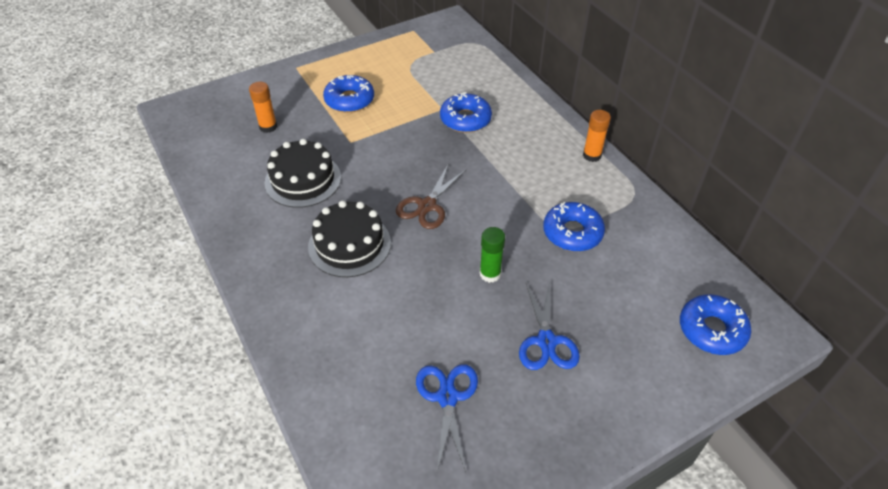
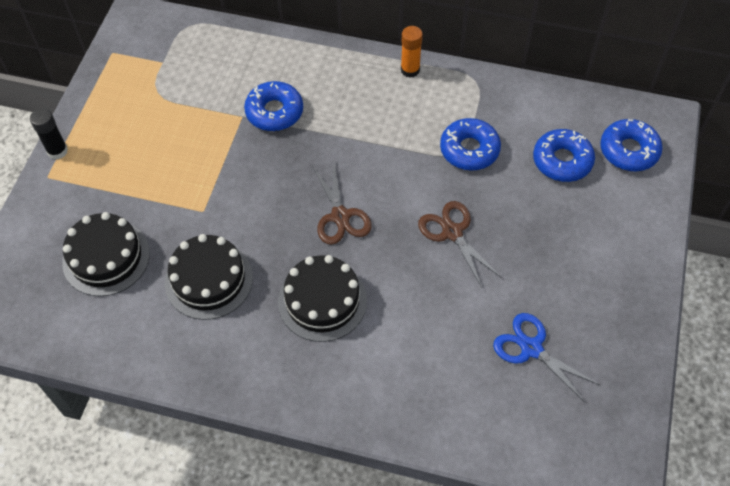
camera: 45 degrees left, 10 degrees up
(268, 127) = (106, 257): orange glue stick -> black cake
(318, 58) = (57, 151): none -> black glue stick
(349, 100) = (147, 171): blue donut -> blue donut (562, 161)
(490, 274) = (452, 232): green glue stick -> brown scissors
(546, 341) = (545, 250): blue scissors -> none

